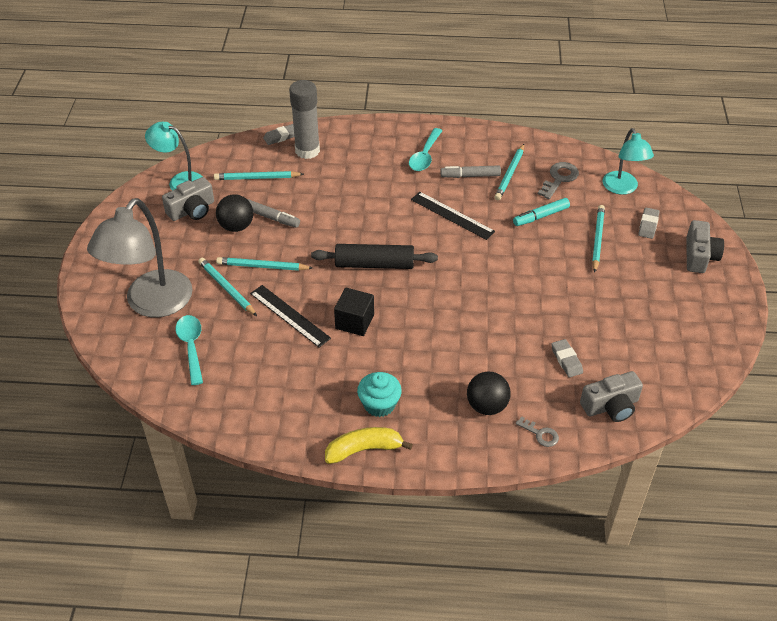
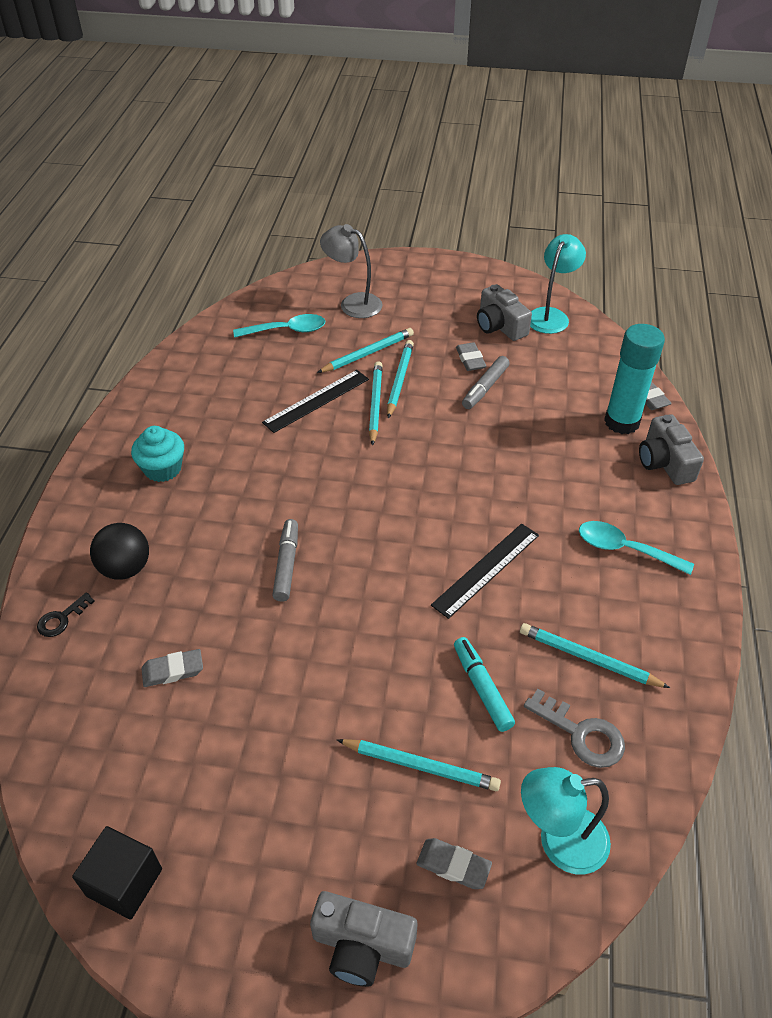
camera: 95 degrees right, 0 degrees up
(152, 304) = (353, 303): grey lamp -> grey lamp, size x0.60
(236, 226) = (470, 359): black ball -> grey eraser
(257, 178) = (560, 376): turquoise pencil -> turquoise pencil (375, 404)
(307, 151) = (621, 422): grey glue stick -> turquoise glue stick
(354, 322) = (295, 454): black cube -> black cube (124, 882)
(364, 449) = (106, 453): yellow banana -> none
(374, 264) = (392, 477): black rolling pin -> none
(470, 176) = (580, 603): grey marker -> grey marker (286, 564)
(540, 434) = (61, 619): grey key -> black key
(611, 406) = (75, 712): grey camera -> grey camera (664, 462)

